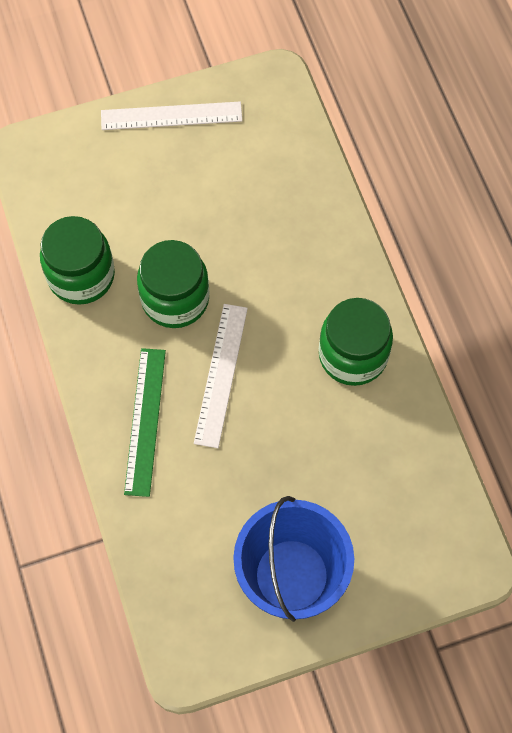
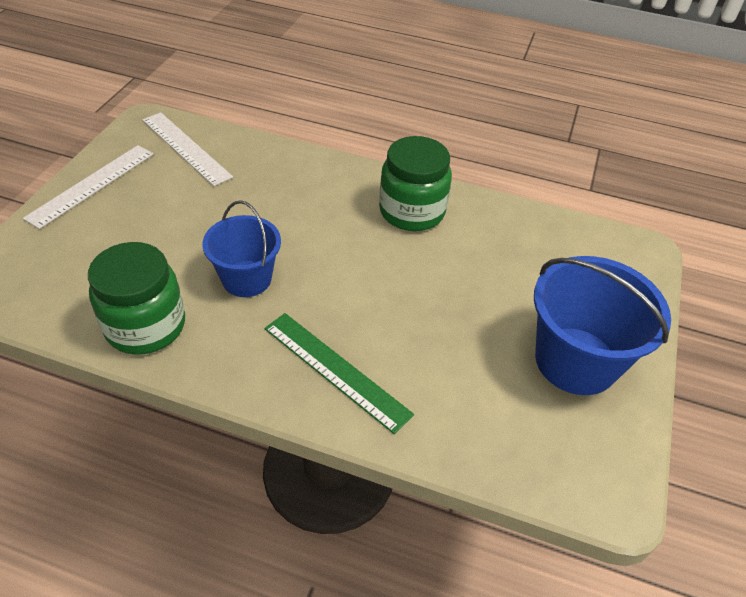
camera: 55 degrees left, 20 degrees down
(175, 299) = (246, 279): green jar -> blue bucket
(220, 374) = (346, 293): white ruler -> white ruler (185, 148)

